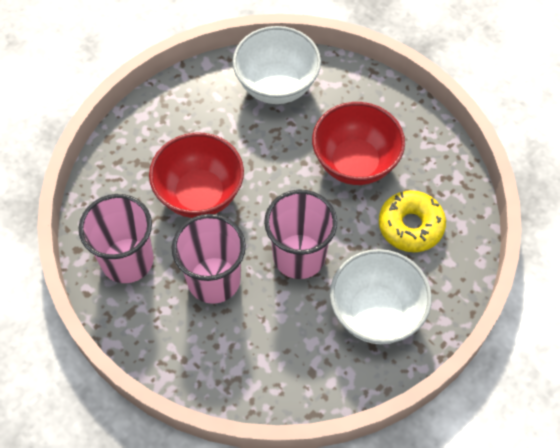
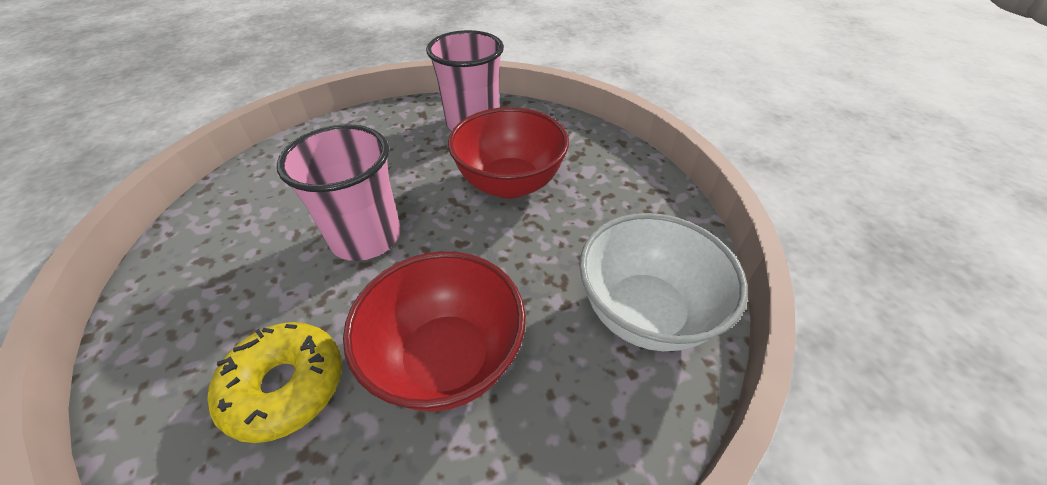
camera: 115 degrees right, 15 degrees down
(214, 280) = (403, 166): pink cup -> none
(376, 313) = (227, 280): white bowl -> none

